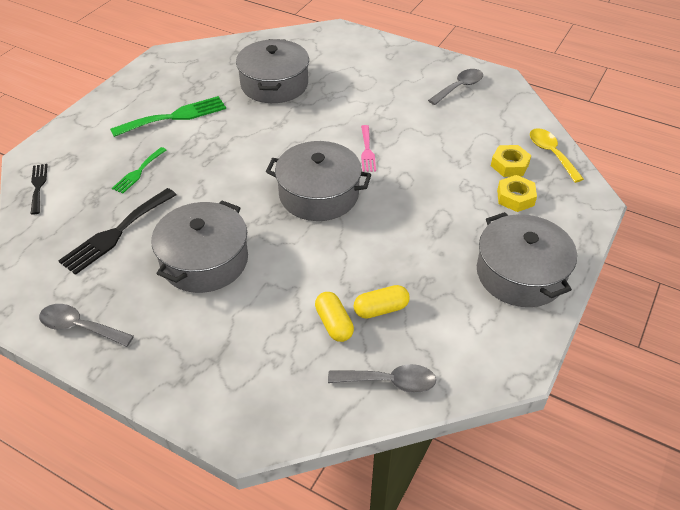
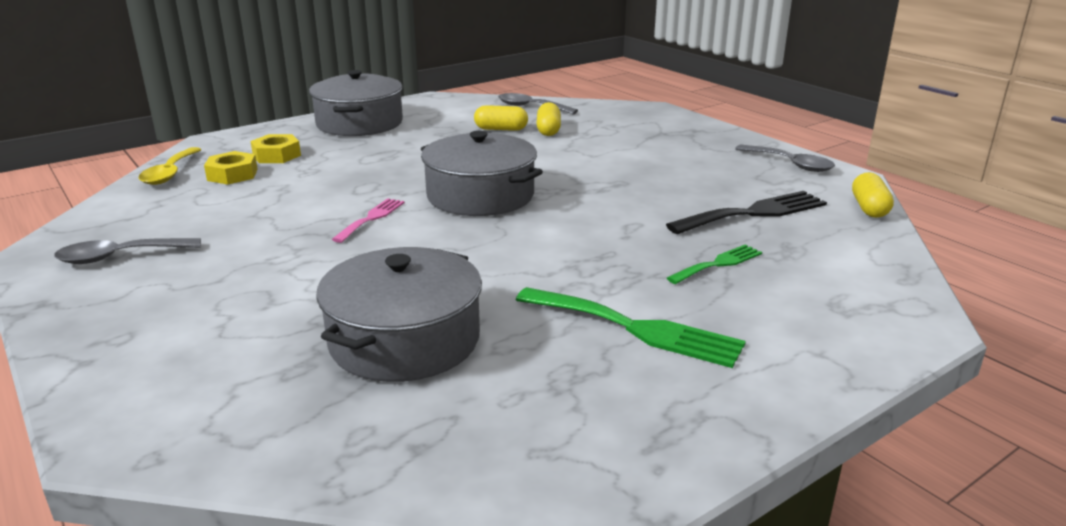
camera: 155 degrees left, 20 degrees down
(25, 267) = (869, 208): none -> yellow capsule
(38, 186) = (886, 280): black fork -> none
(174, 116) = (635, 328): green fork -> green fork turned 150 degrees counterclockwise
(204, 260) = (649, 177): grey pot -> none

